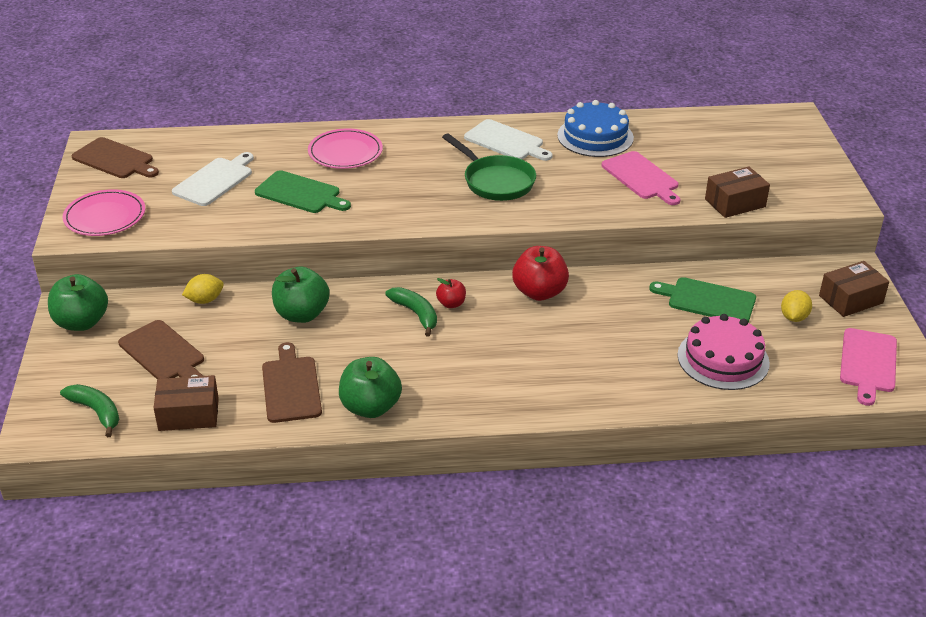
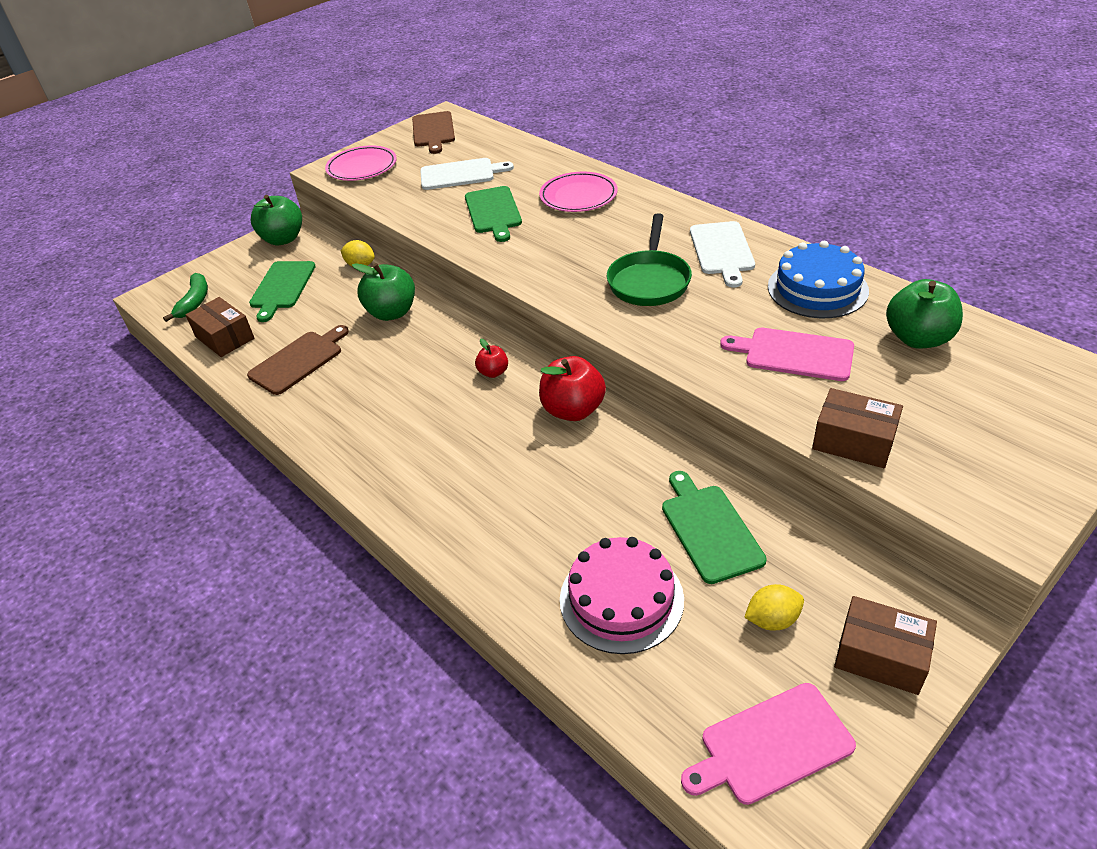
camera: 55 degrees right, 5 degrees up
(163, 354) = (282, 287): brown cutting board -> green cutting board
(370, 407) = (310, 413): green apple -> green apple (918, 338)
(416, 314) = (457, 363): green banana -> none
(641, 177) = (794, 354): pink cutting board -> pink cutting board turned 90 degrees clockwise

